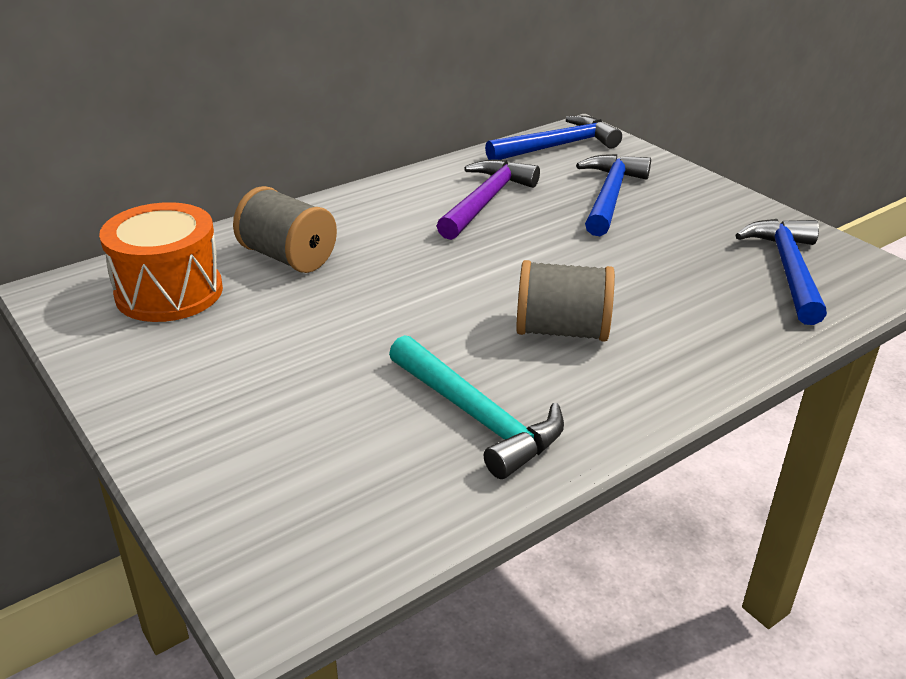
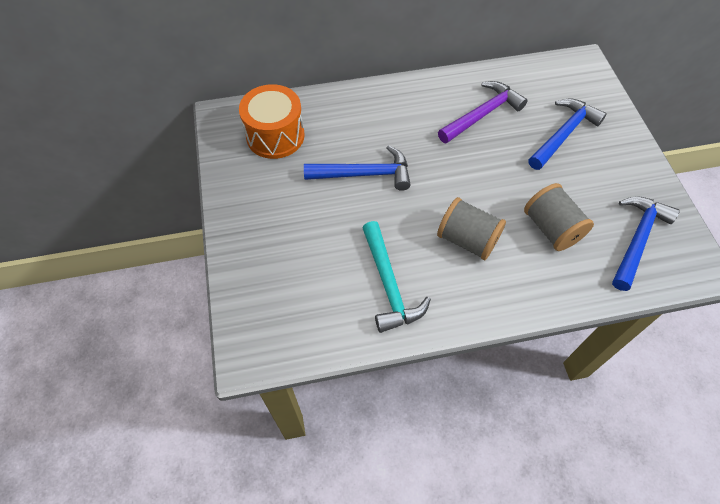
camera: 25 degrees right, 25 degrees up
(287, 257) = (346, 128): grey spool -> grey spool (551, 228)
(557, 146) = (557, 74): blue hammer -> blue hammer (364, 174)

